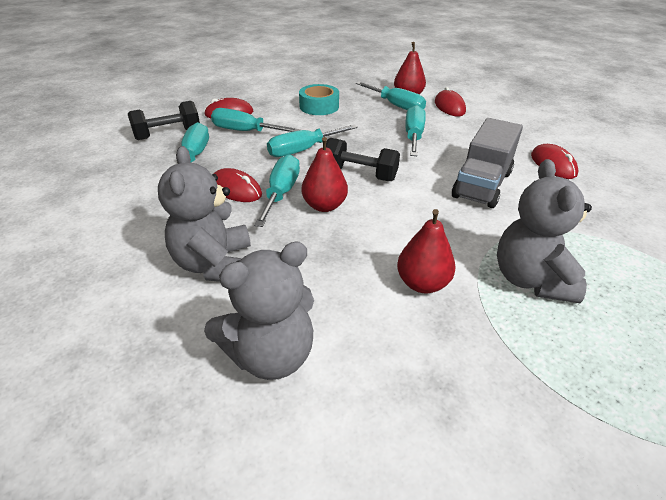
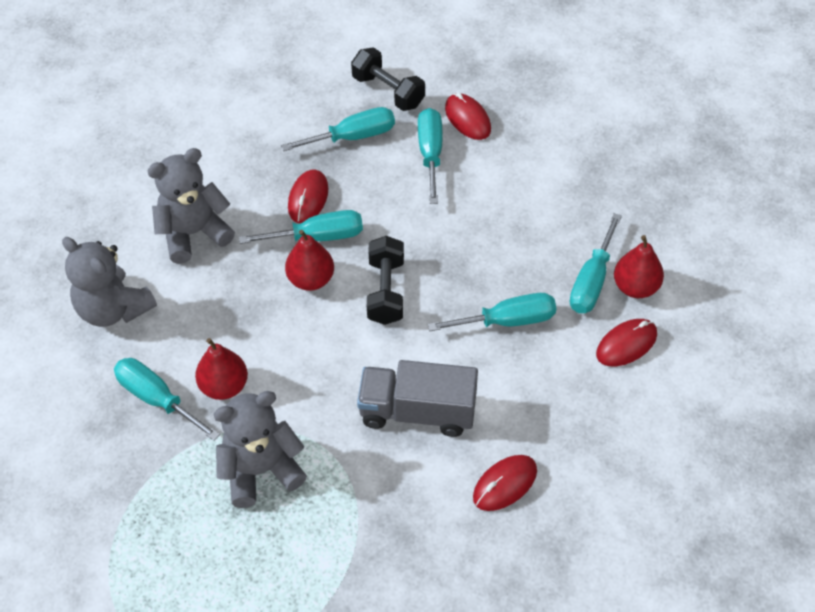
camera: 70 degrees right, 15 degrees up
(303, 150) = (413, 223): turquoise screwdriver -> turquoise screwdriver (157, 399)
(319, 106) = (539, 198): turquoise tape -> none

